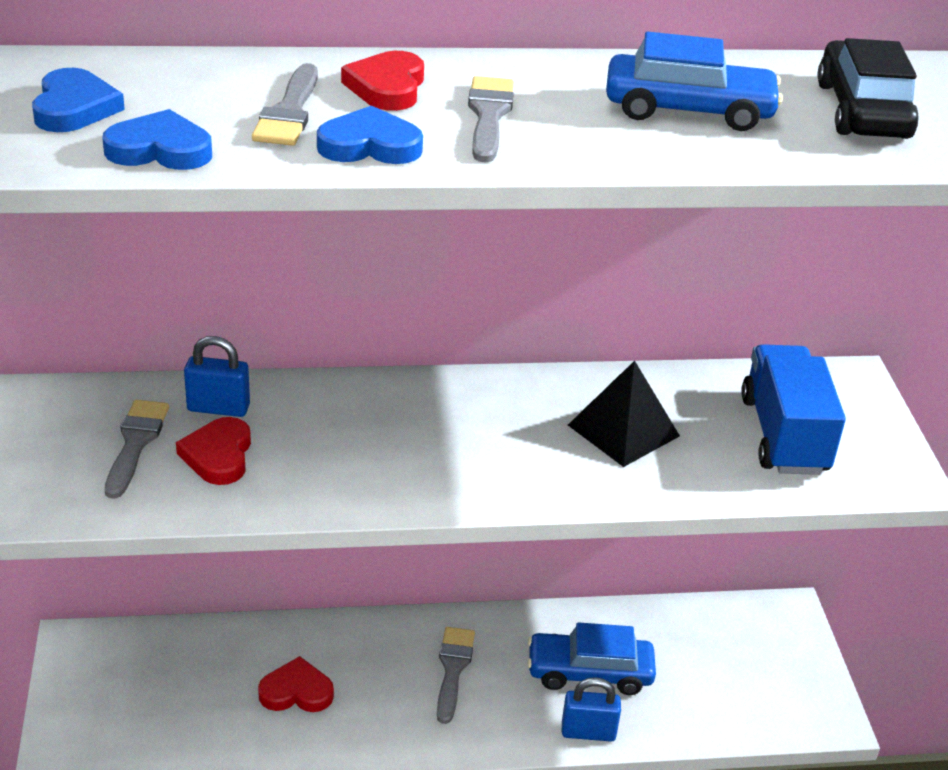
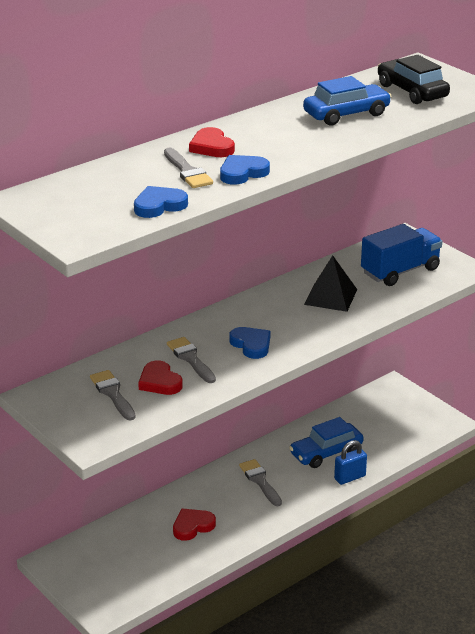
camera: 30 degrees left, 5 degrees down
(74, 108) = (91, 203): blue heart -> blue heart (251, 345)
(218, 408) = (133, 363): blue padlock -> none
(489, 115) = (271, 144): grey brush -> grey brush (190, 359)
(784, 435) = (400, 271): blue truck -> blue truck turned 90 degrees clockwise

